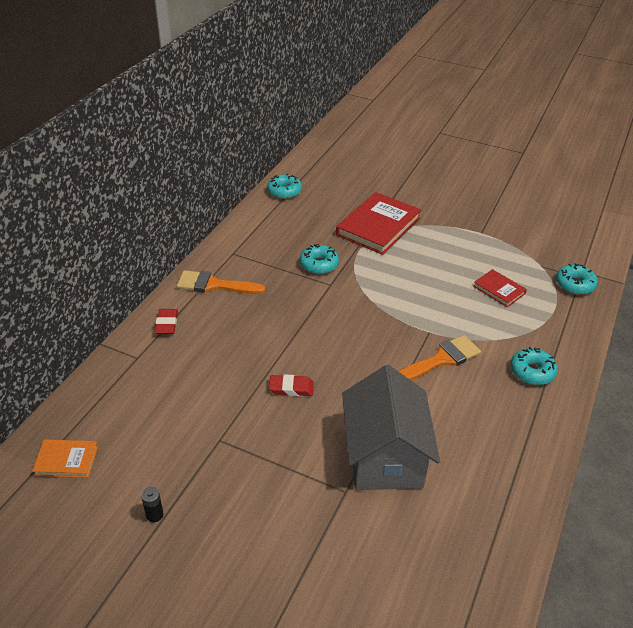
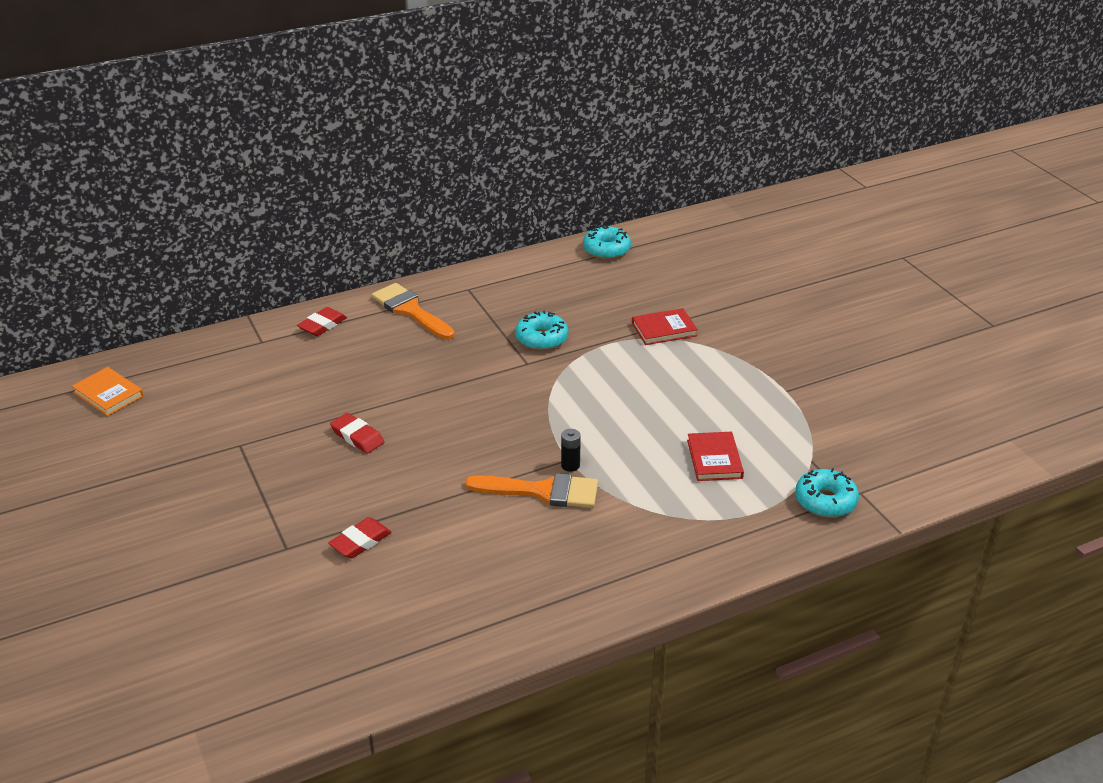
camera: 40 degrees right, 5 degrees down
(154, 515) = (117, 472): black battery -> black battery (570, 465)
(378, 226) = (664, 329): red book -> red book, size x0.51
(385, 456) = (360, 541): grey house -> red eraser
(532, 372) = (628, 556): turquoise donut -> none

